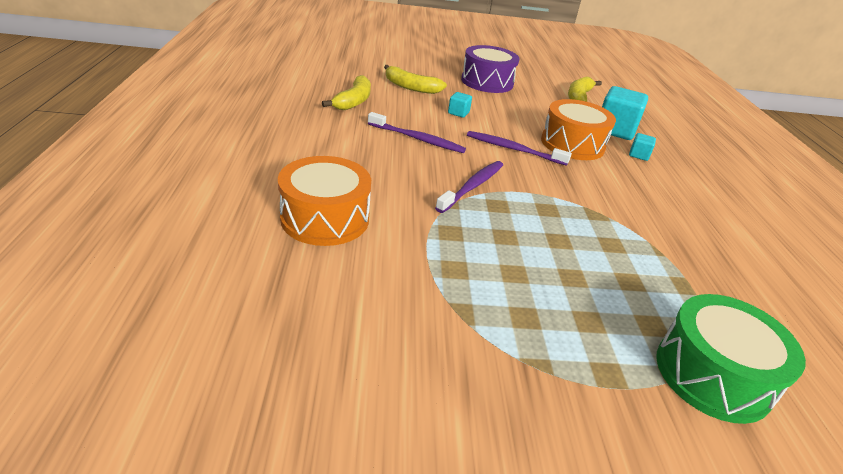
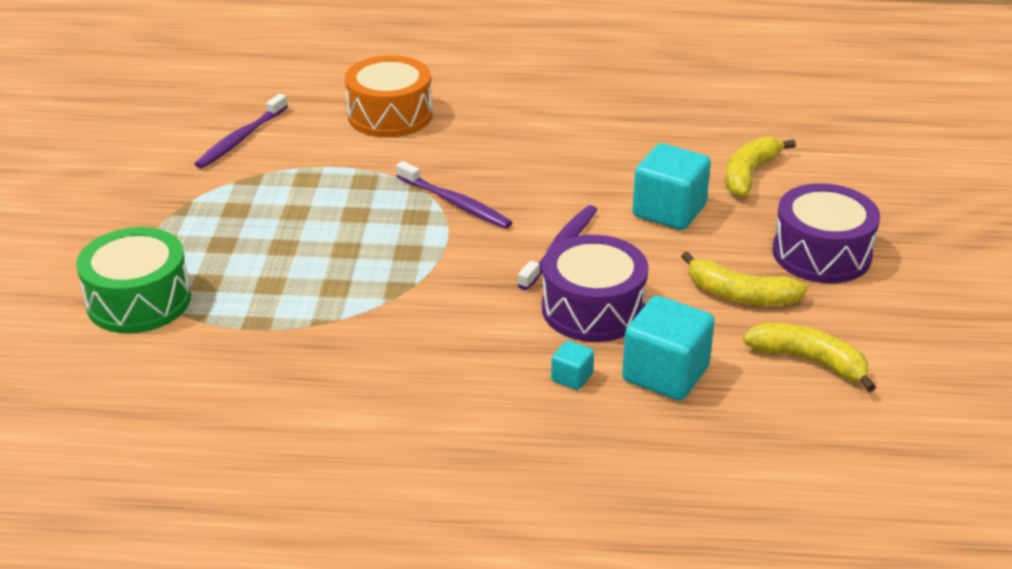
camera: 100 degrees right, 0 degrees up
(353, 101) = (671, 128): yellow banana -> yellow banana (740, 295)
(417, 139) = (570, 172): purple toothbrush -> purple toothbrush (240, 139)
(458, 113) = (669, 211): turquoise cube -> turquoise cube, size x2.10
(572, 144) = (593, 309): orange drum -> purple drum

